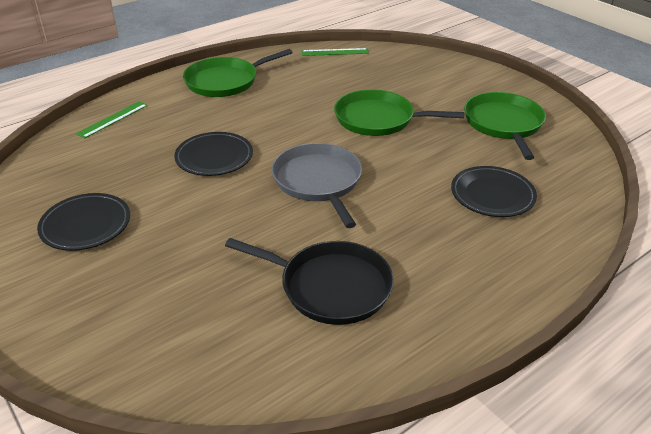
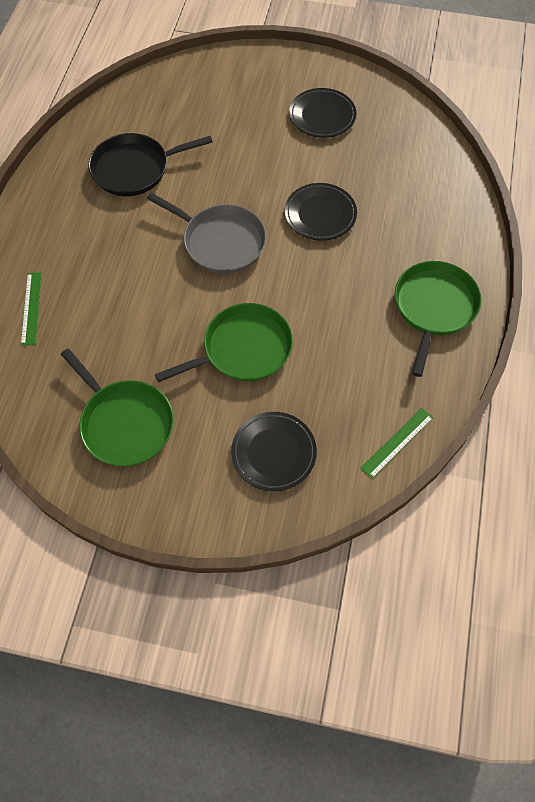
camera: 140 degrees right, 25 degrees up
(113, 119) = (448, 199): green ruler -> green ruler (31, 308)
(492, 195) = (82, 313): black plate -> black plate (273, 453)

